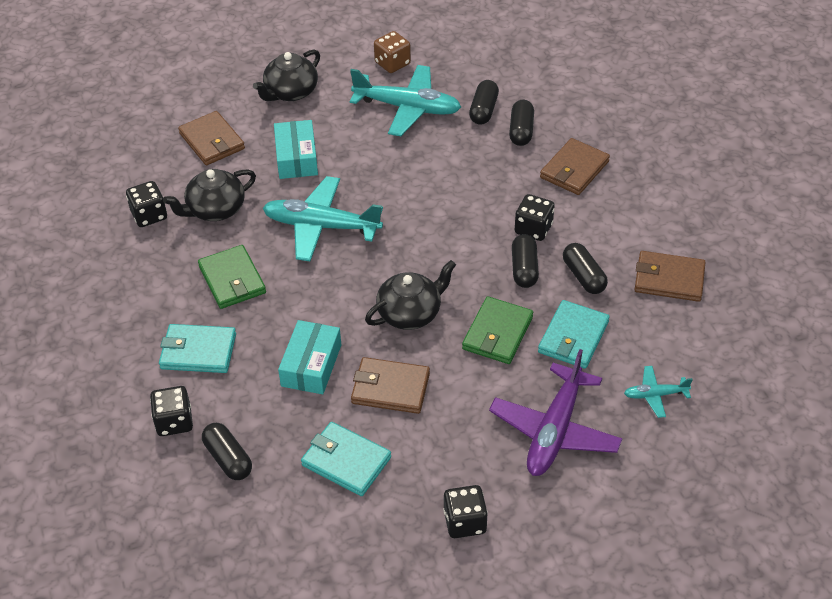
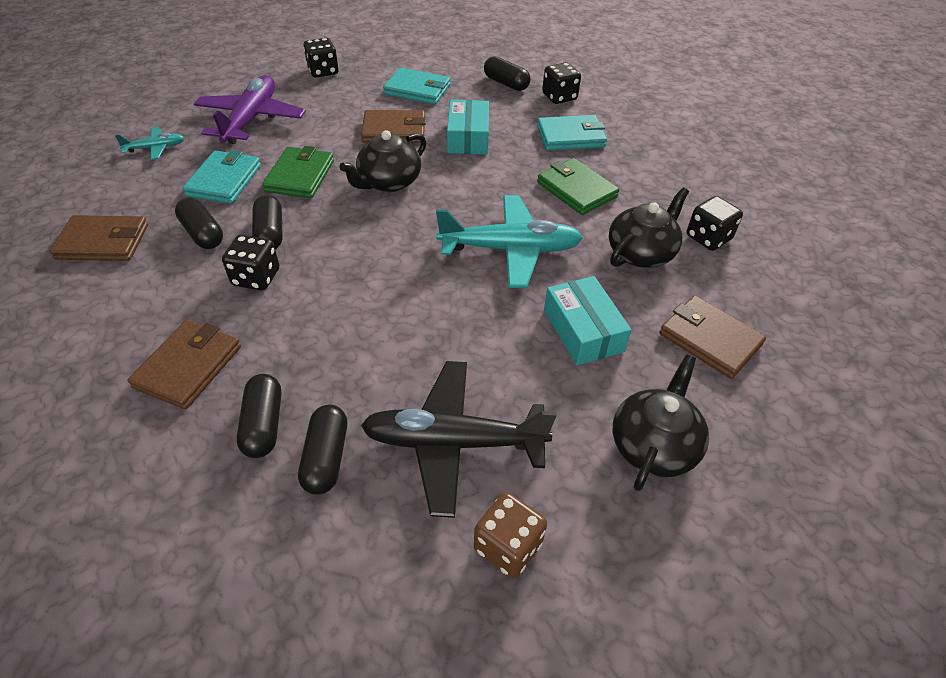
camera: 165 degrees right, 0 degrees up
(408, 108) = (453, 443): turquoise plane -> black plane

